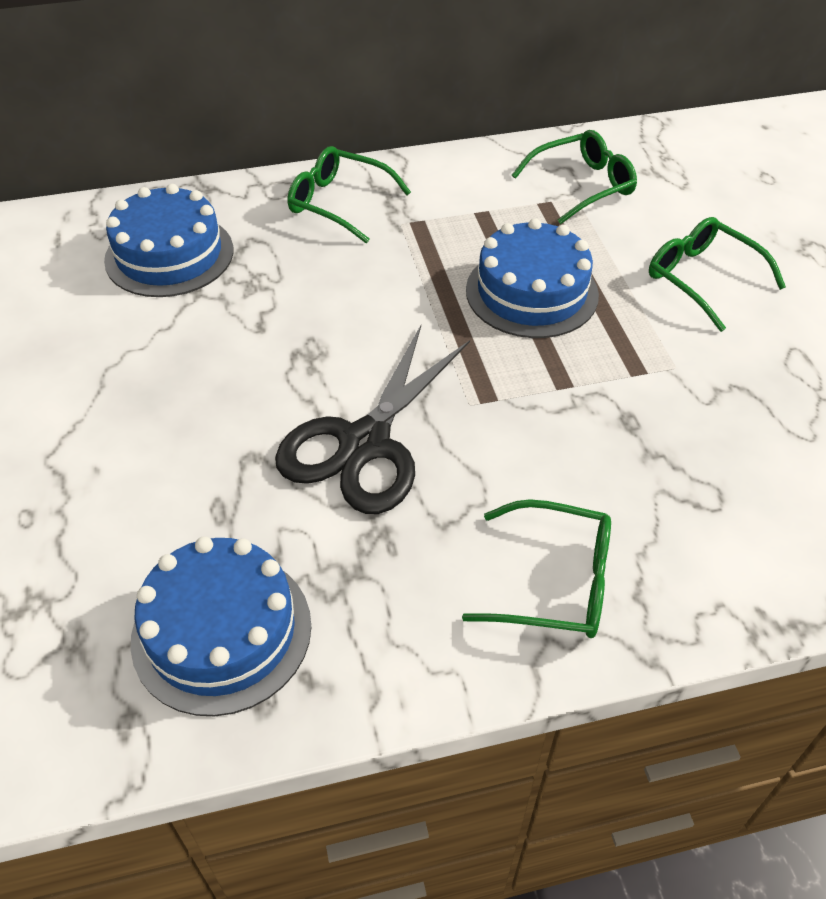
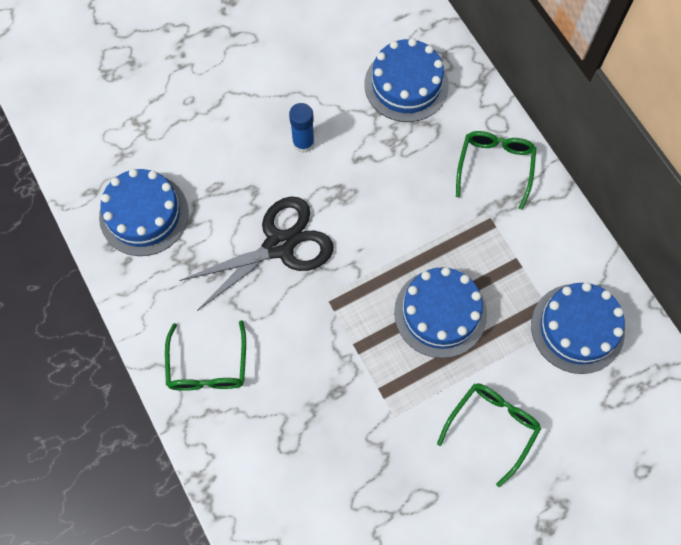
camera: 75 degrees right, 20 degrees up
(199, 380) = (303, 143): none -> blue glue stick
(365, 443) = (279, 245): black scissors -> black scissors turned 135 degrees clockwise
(583, 185) = (577, 328): green glasses -> blue cake

